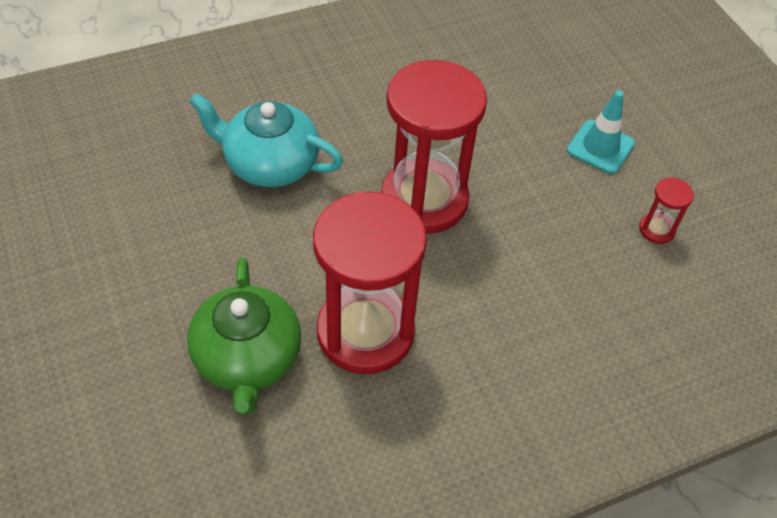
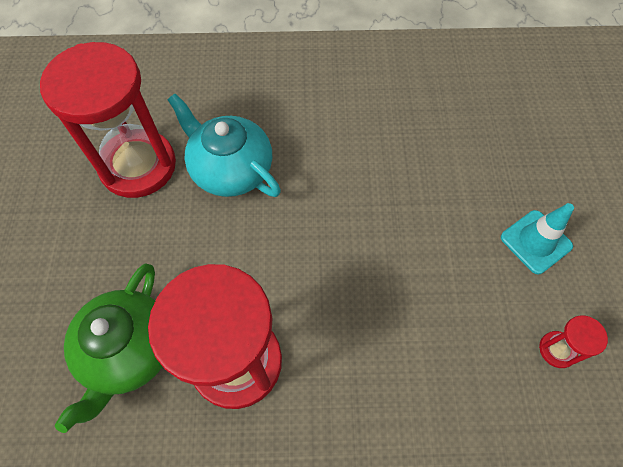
camera: 25 degrees right, 10 degrees up
(424, 199) = (346, 245): red hourglass -> red hourglass (138, 166)

